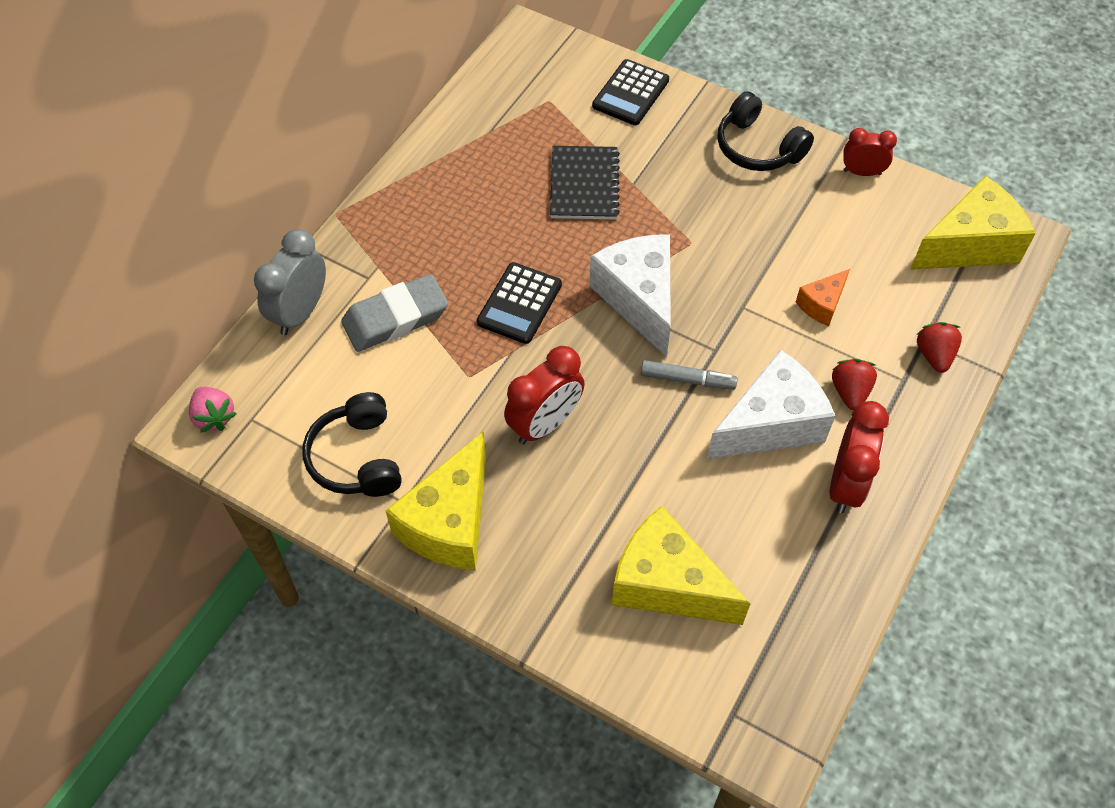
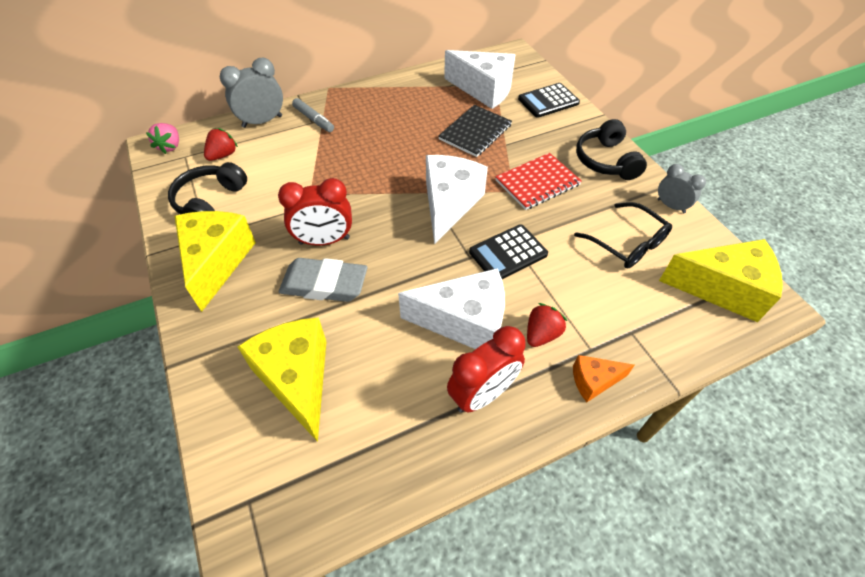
camera: 35 degrees right, 5 degrees down
(395, 318) = (304, 146): grey eraser -> grey eraser (324, 284)
(449, 522) = (217, 262): yellow cheese -> yellow cheese turned 120 degrees clockwise
(519, 303) = (377, 172): black calculator -> black calculator (508, 253)
(540, 115) = (484, 90): none -> white cheese
(687, 380) = (434, 264): grey marker -> grey marker (313, 119)
(709, 217) = (537, 182): none -> red notebook
(822, 304) = (570, 268): orange cheese -> orange cheese (594, 381)
(853, 243) = (627, 244): none -> black glasses
(862, 172) = (671, 206): red clock -> grey clock
(934, 355) = (630, 346): red strawberry -> red strawberry (223, 155)

